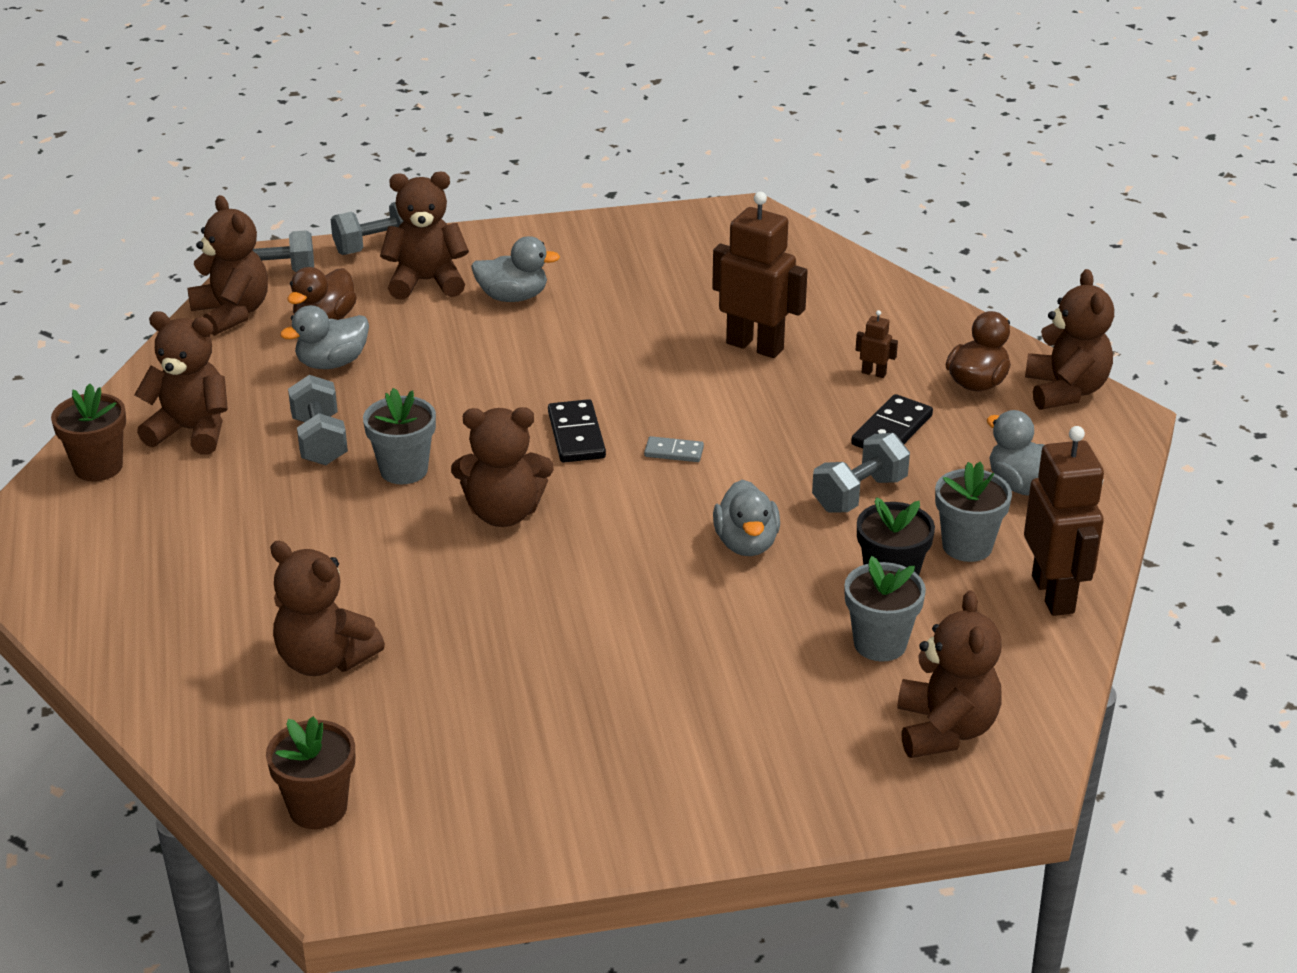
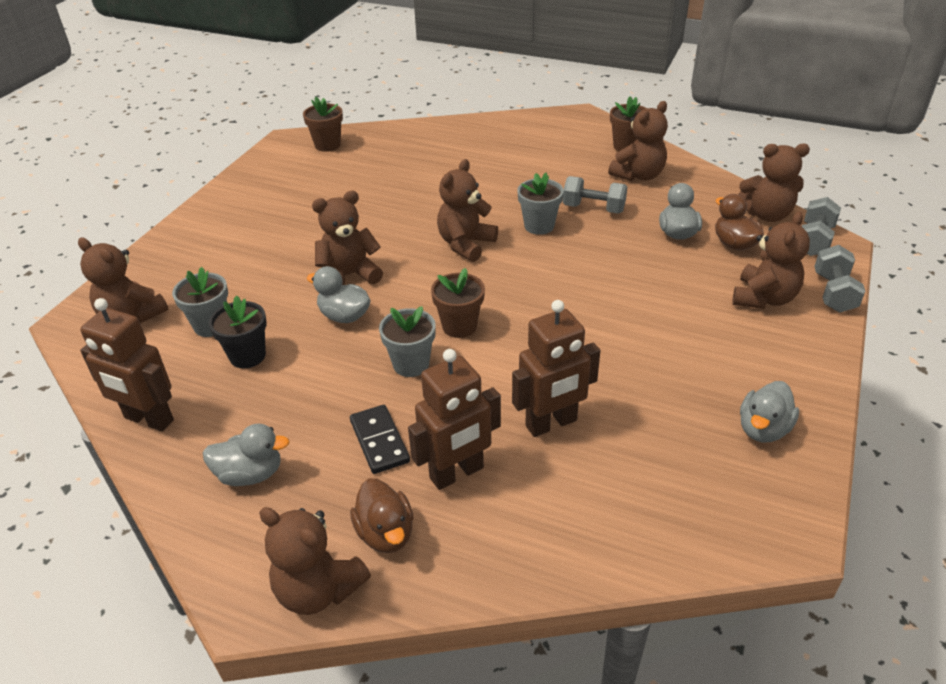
camera: 125 degrees right, 5 degrees up
(324, 660) = (412, 167): brown teddy bear -> brown teddy bear (349, 276)
(513, 297) = (715, 329): grey duck -> grey duck (763, 429)
(576, 435) = (515, 295): black domino -> none
(674, 452) = (459, 326): grey domino -> brown flower pot
(859, 494) = (333, 386): grey dumbbell -> none
(874, 373) = (457, 473): brown robot -> brown robot, size x2.40
(967, 546) = (232, 407): grey flower pot -> grey flower pot (411, 364)

